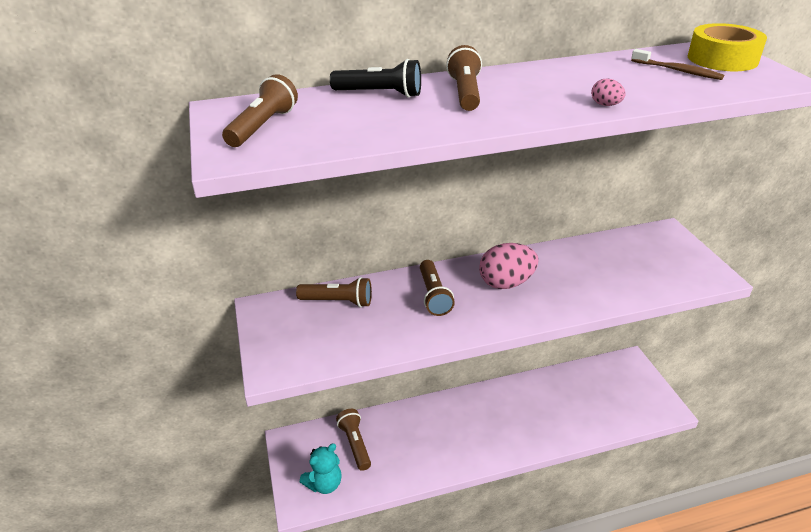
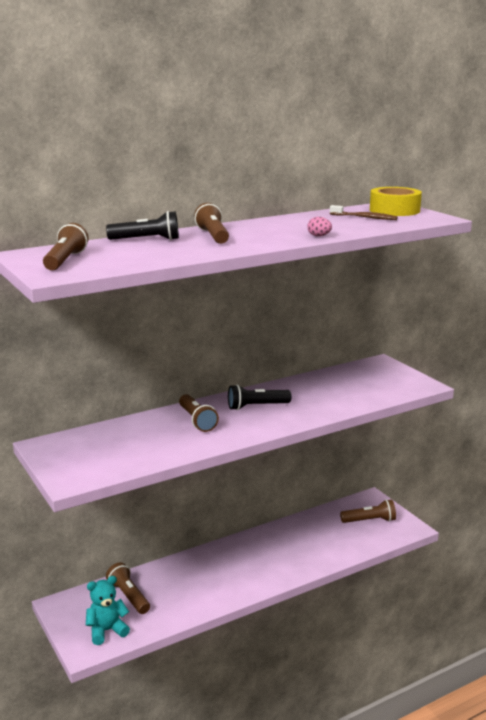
camera: 15 degrees left, 15 degrees down
(324, 484) = (107, 631): turquoise teddy bear -> turquoise teddy bear turned 150 degrees counterclockwise
(338, 301) = (112, 433): brown flashlight -> brown flashlight (369, 520)
(506, 283) = (257, 406): pink egg -> black flashlight

